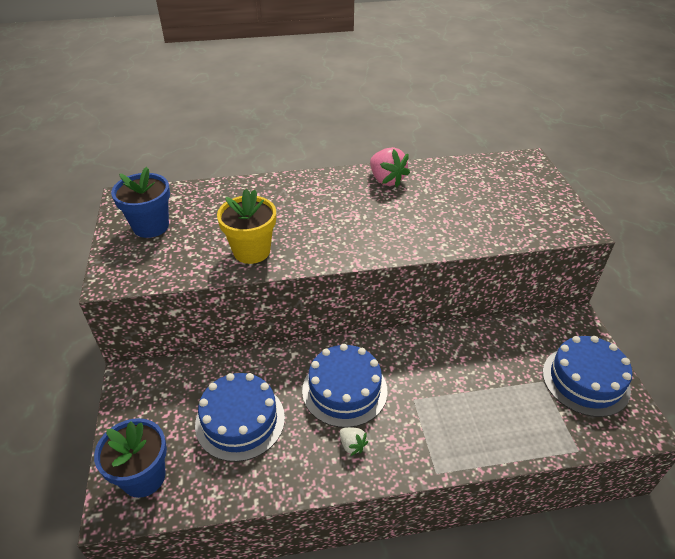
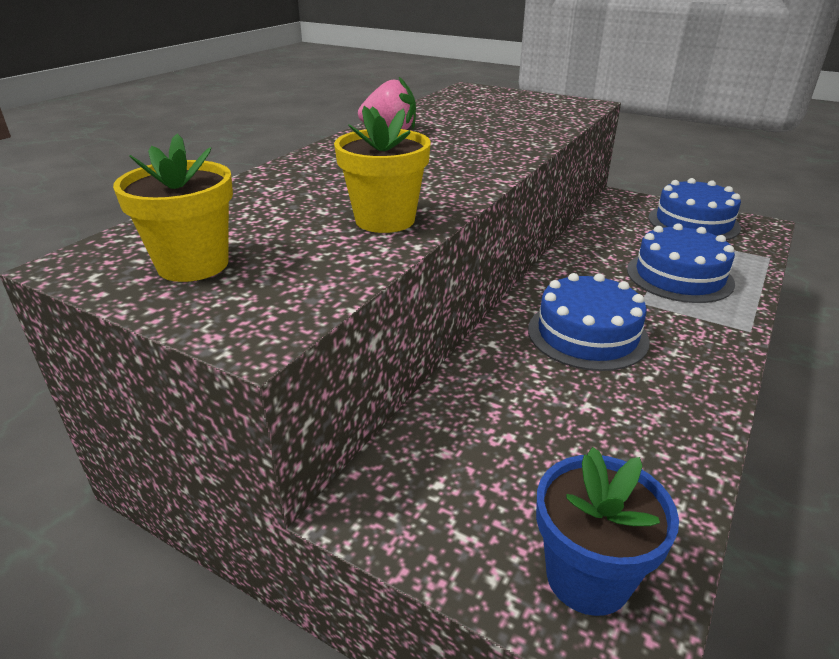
camera: 50 degrees left, 10 degrees down
(151, 226) = (193, 265): blue flower pot -> yellow flower pot
(240, 420) = (561, 430): blue cake -> blue cake (679, 276)
(352, 445) = (674, 363): white strawberry -> none

